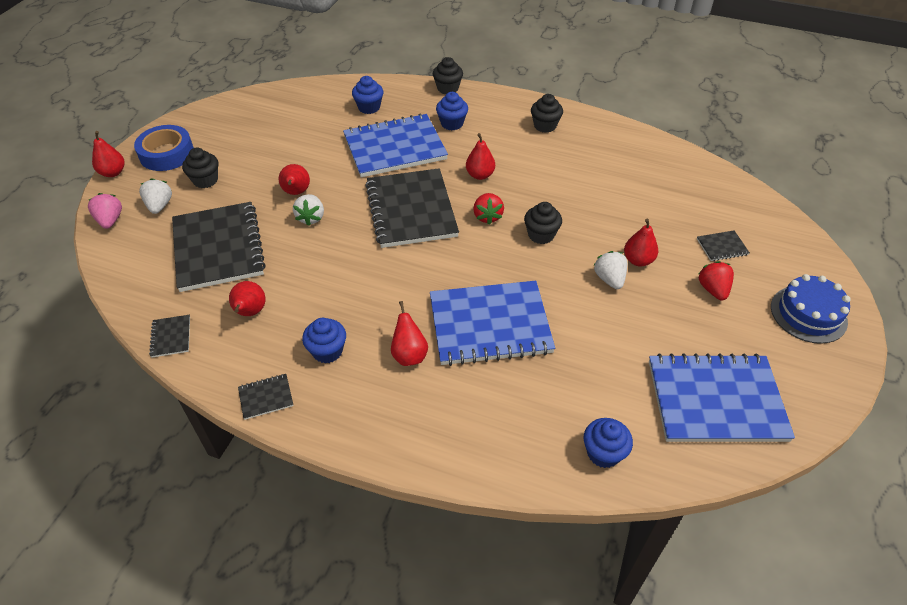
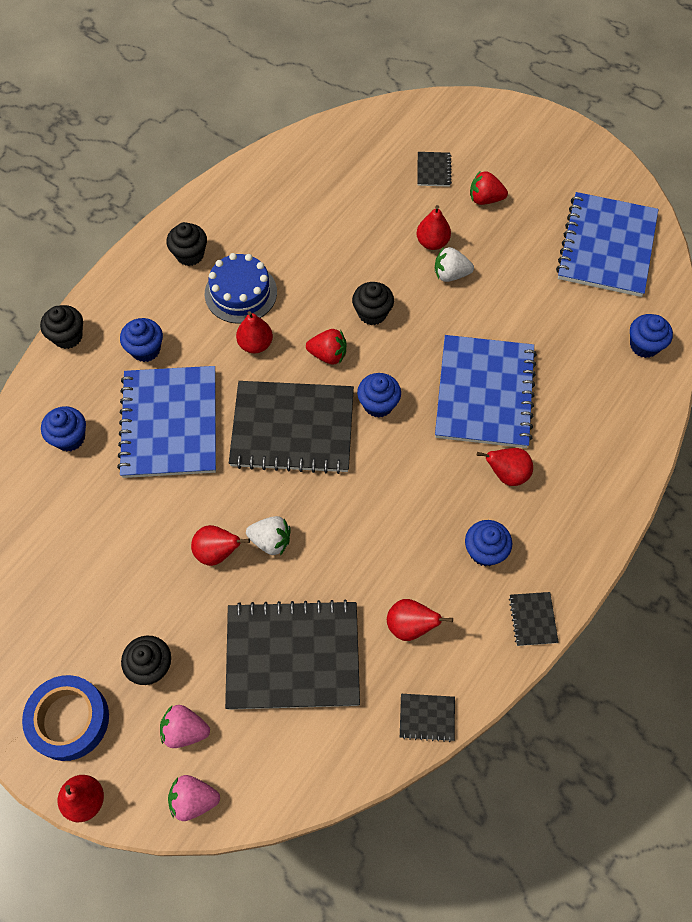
camera: 75 degrees left, 15 degrees up
(159, 206) = (185, 730): white strawberry -> pink strawberry
(451, 255) = (378, 404): none -> blue cupcake
(808, 314) = (530, 144): blue cake -> blue cake (240, 293)

